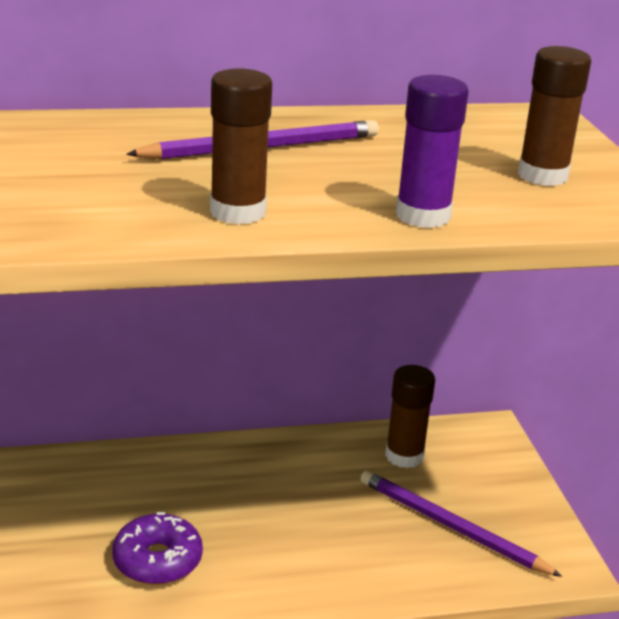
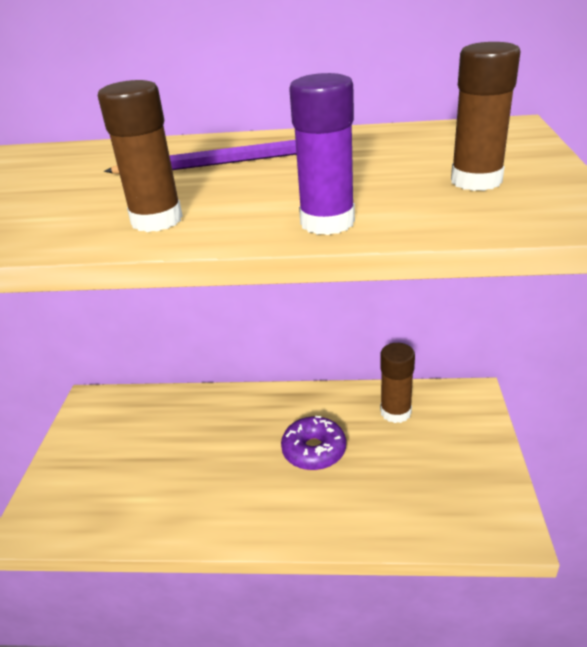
camera: 20 degrees right, 5 degrees up
(157, 560) = (179, 485): purple donut -> purple donut (314, 450)
(451, 526) = (416, 480): purple pencil -> none

